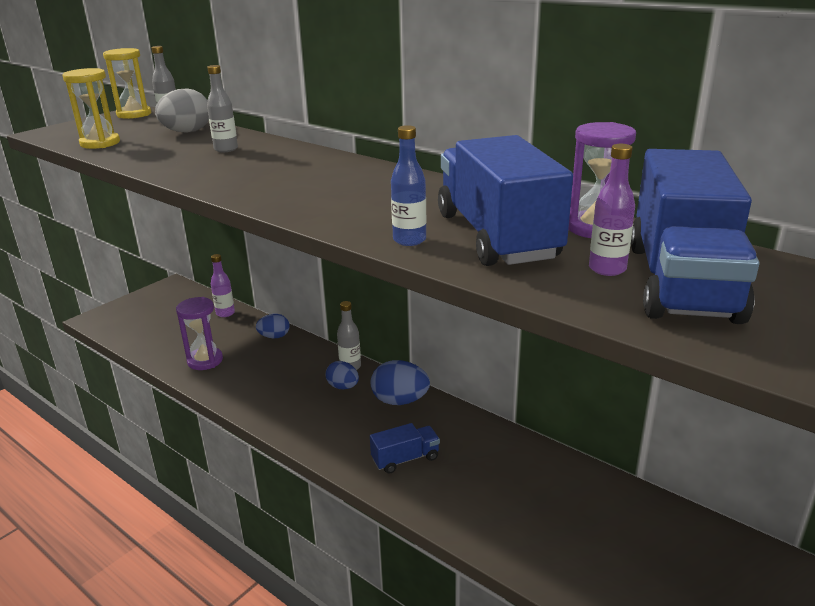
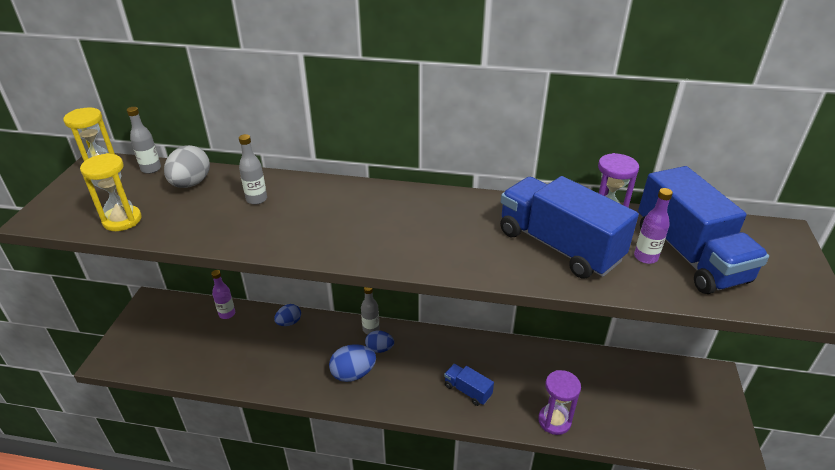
camera: 30 degrees left, 10 degrees up
(205, 361) = (251, 366): purple hourglass -> purple hourglass (554, 421)
(400, 401) = (428, 345): blue egg -> blue egg (353, 374)
(405, 459) = (467, 390): blue truck -> blue truck turned 90 degrees counterclockwise
(409, 240) = (511, 267): blue bottle -> none

